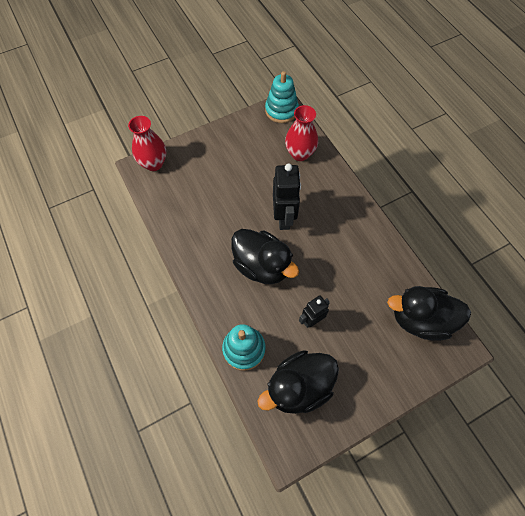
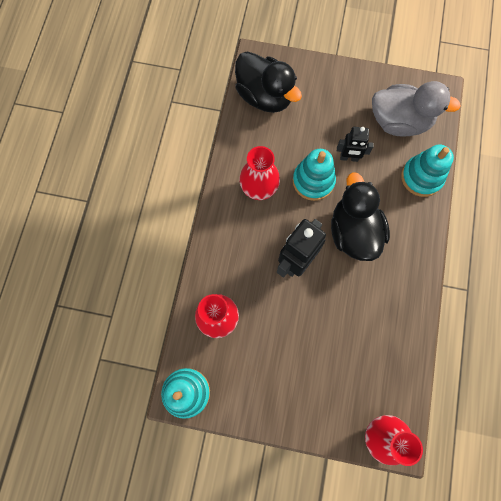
camera: 140 degrees left, 10 degrees up
(299, 387) = (399, 122): black duck -> grey duck
(321, 280) = (313, 181): none -> turquoise stacking toy
(352, 245) = (259, 189): none -> red vase

